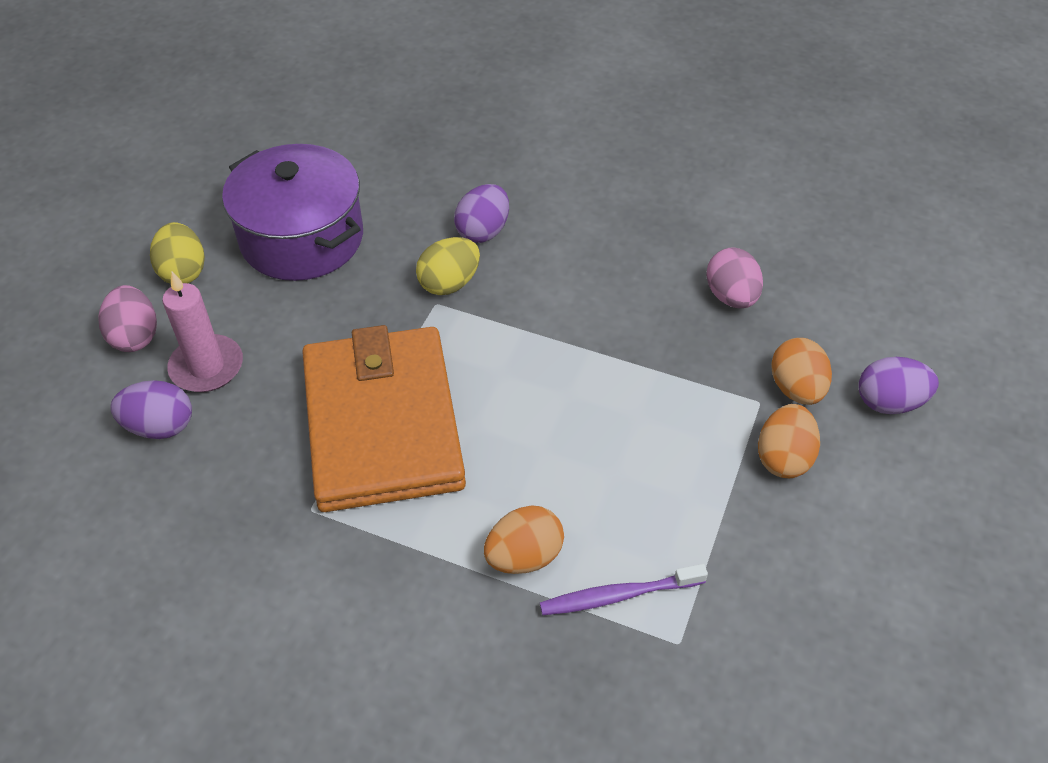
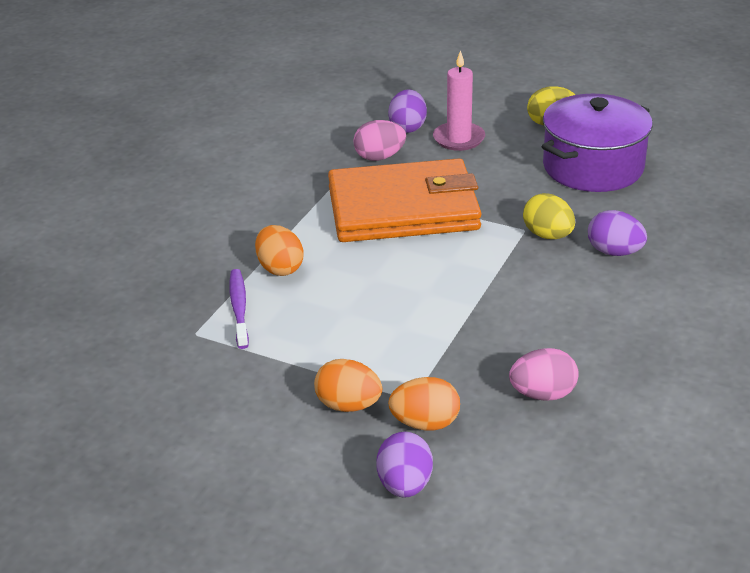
camera: 95 degrees right, 15 degrees down
(135, 336) = (487, 111): pink egg -> pink egg (379, 157)

